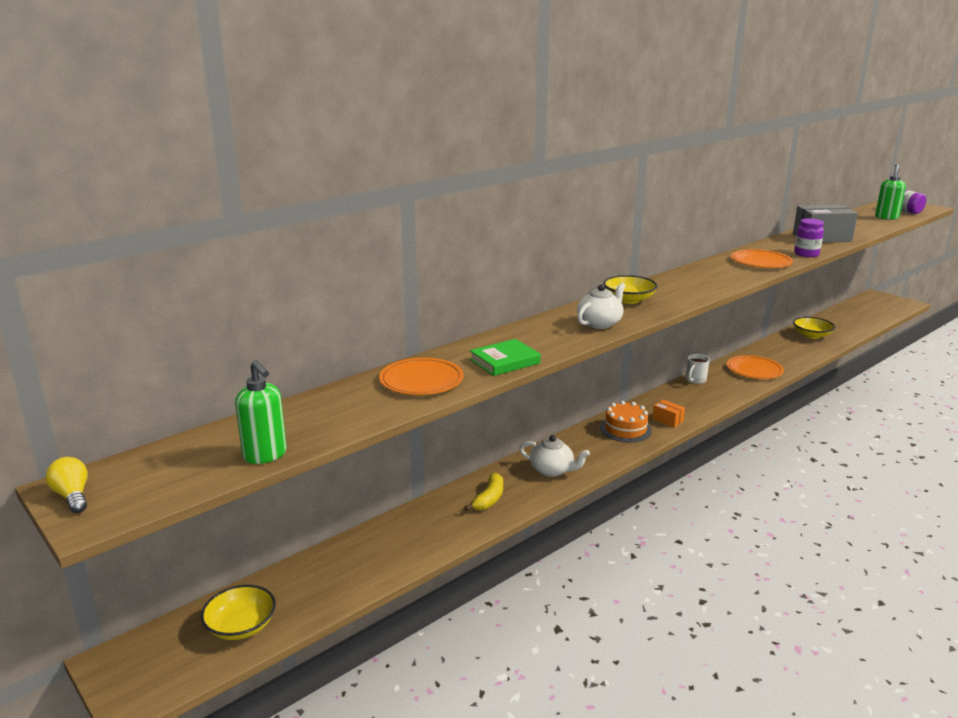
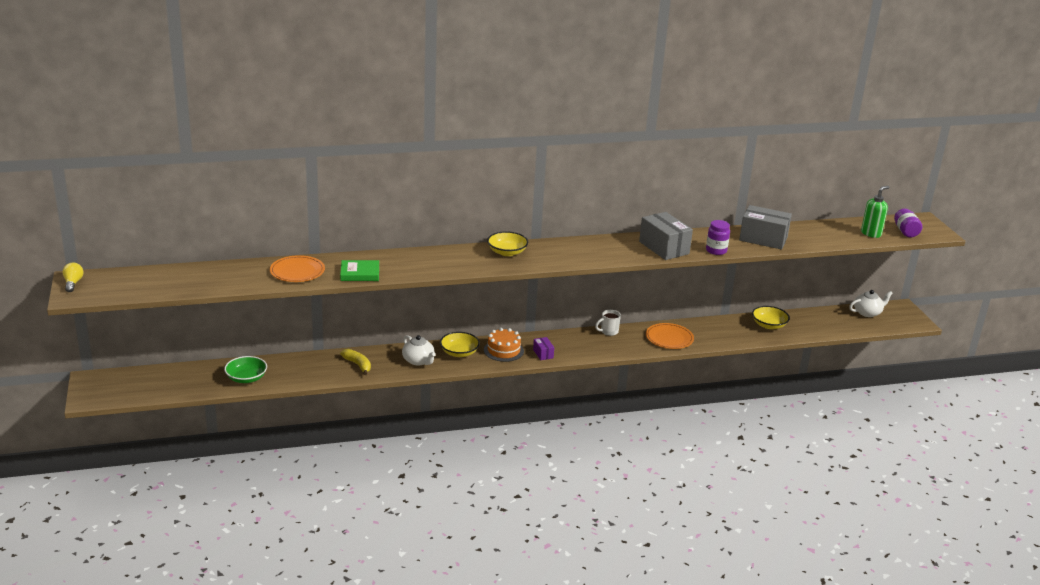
camera: 25 degrees right, 5 degrees up
(241, 626) = (160, 385): yellow bowl -> yellow bowl (459, 352)
(265, 455) = (172, 290): green soap dispenser -> none
(363, 568) = (246, 378): none -> green bowl
(489, 499) = (358, 365): yellow banana -> yellow banana turned 90 degrees counterclockwise
(600, 323) = (458, 264): white teapot -> white teapot (867, 313)
(667, 420) = (543, 354): orange box -> purple box
(761, 262) = (664, 248): orange plate -> grey box

